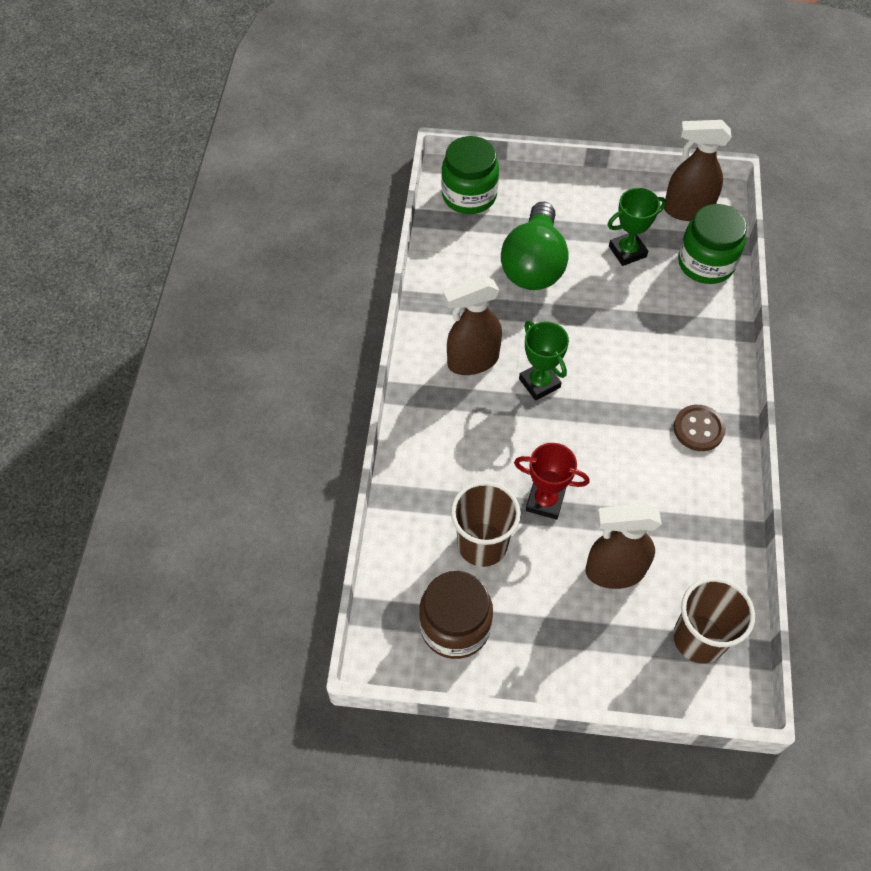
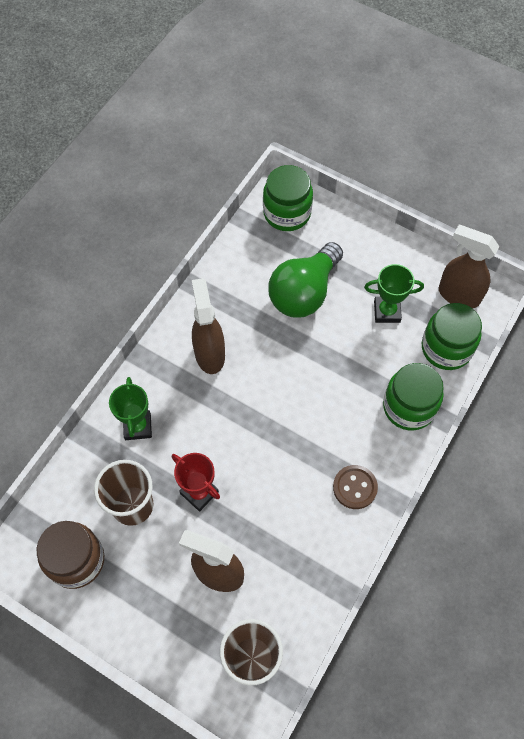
camera: 25 degrees right, 5 degrees up
(472, 361) = (209, 354): brown spray bottle -> brown spray bottle turned 75 degrees clockwise
(539, 383) = (251, 394): green trophy -> green trophy (138, 426)
(704, 332) = (409, 407): none -> green jar

